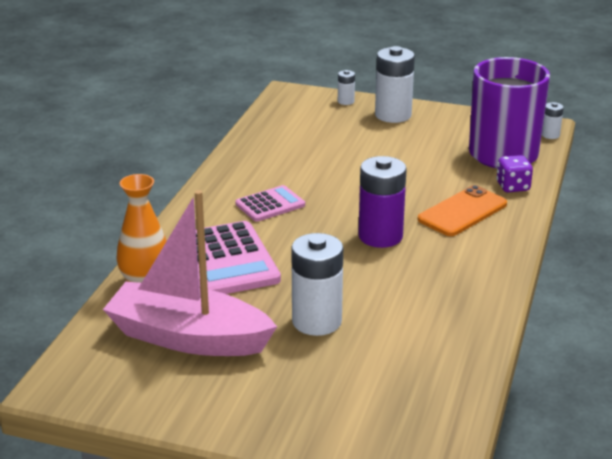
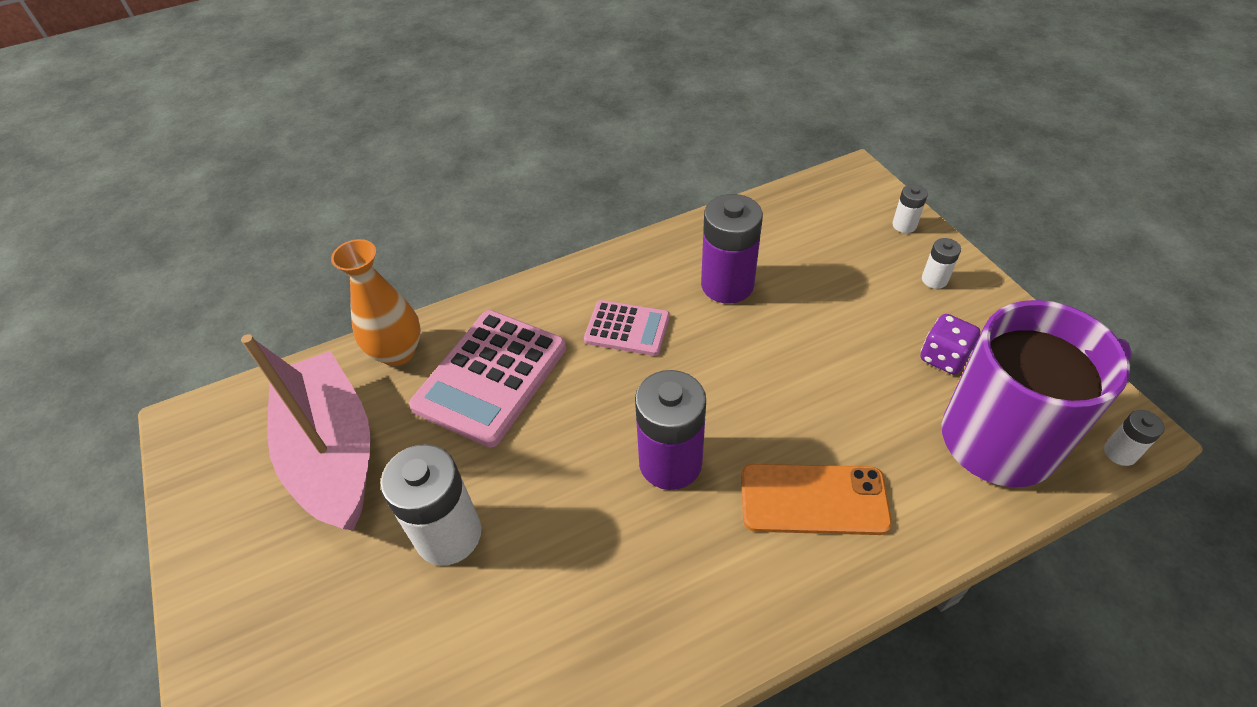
camera: 50 degrees right, 20 degrees up
(294, 163) = (727, 285): none -> purple battery
(393, 115) = (934, 280): white battery -> white battery, size x0.47
(513, 187) = (937, 507): purple dice -> purple dice (943, 357)

